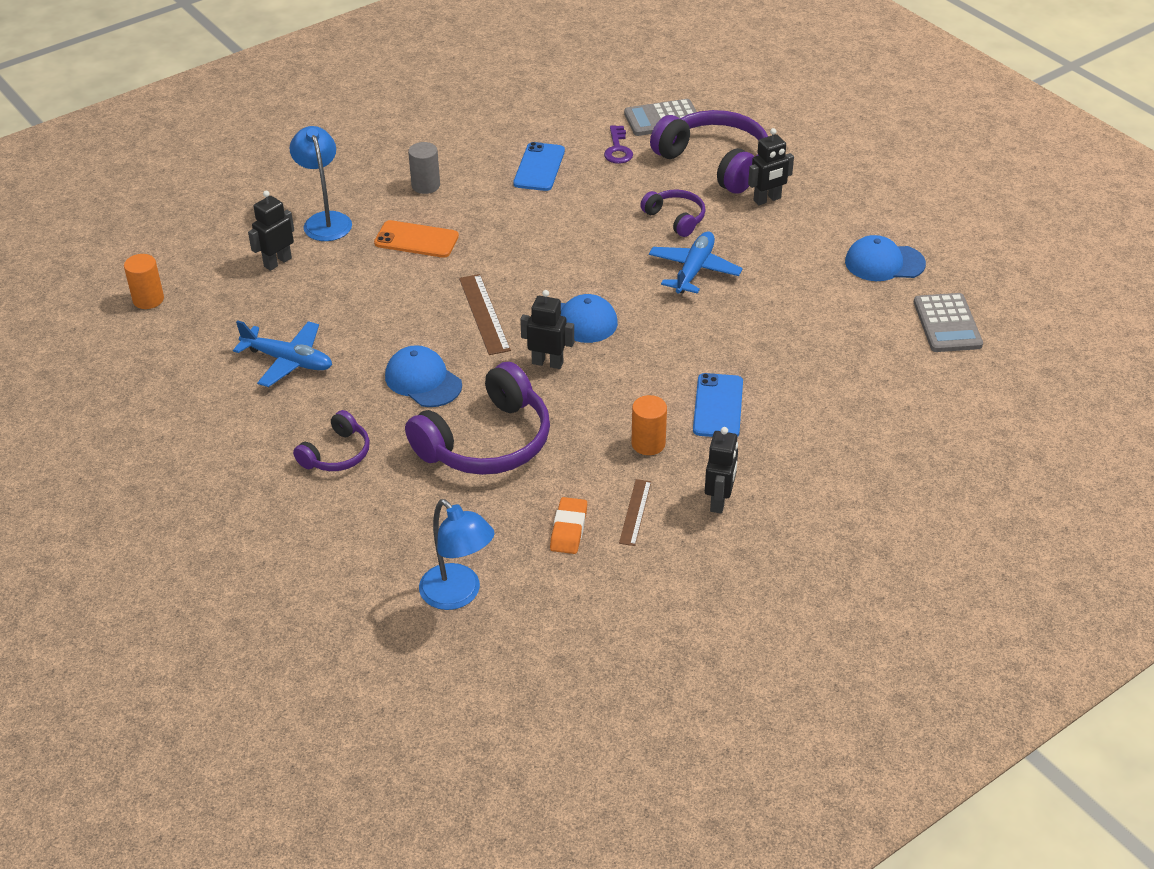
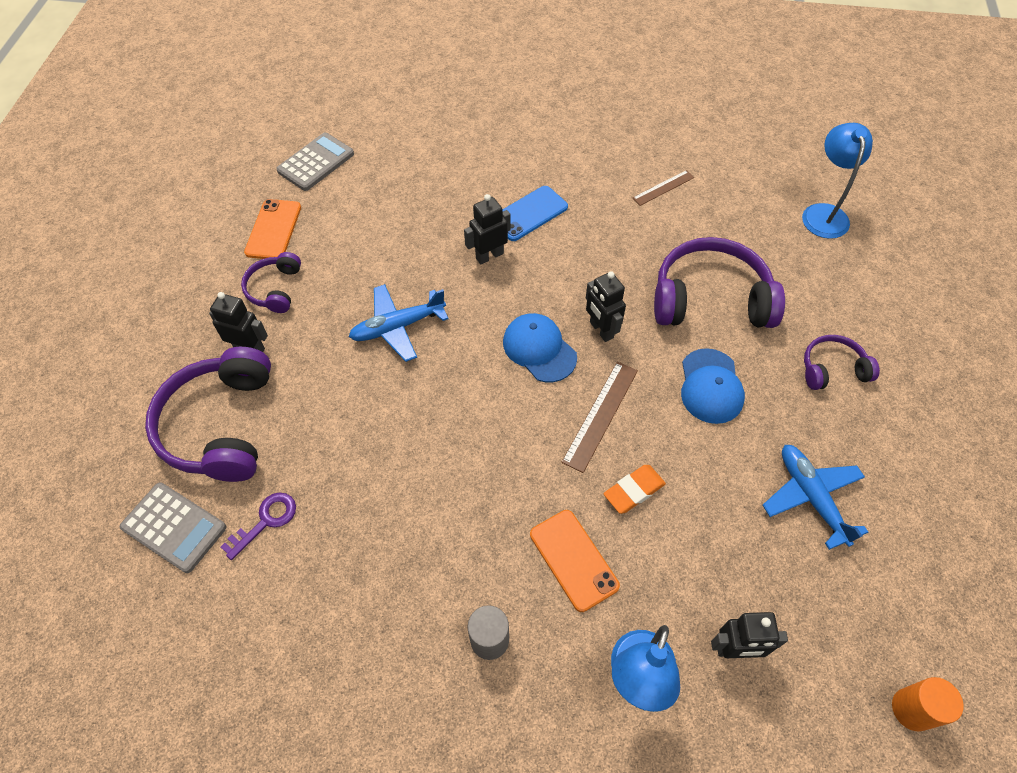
camera: 135 degrees left, 15 degrees up
(539, 167) = (360, 563): blue phone -> none
(568, 529) = (715, 205): orange eraser -> orange eraser (634, 491)
(648, 444) = (604, 221): orange cylinder -> none
(675, 218) = (339, 389): purple headphones -> purple headphones (275, 289)
(719, 501) = (606, 161): black robot -> black robot (489, 256)
(884, 263) = (273, 230): blue cap -> orange phone

